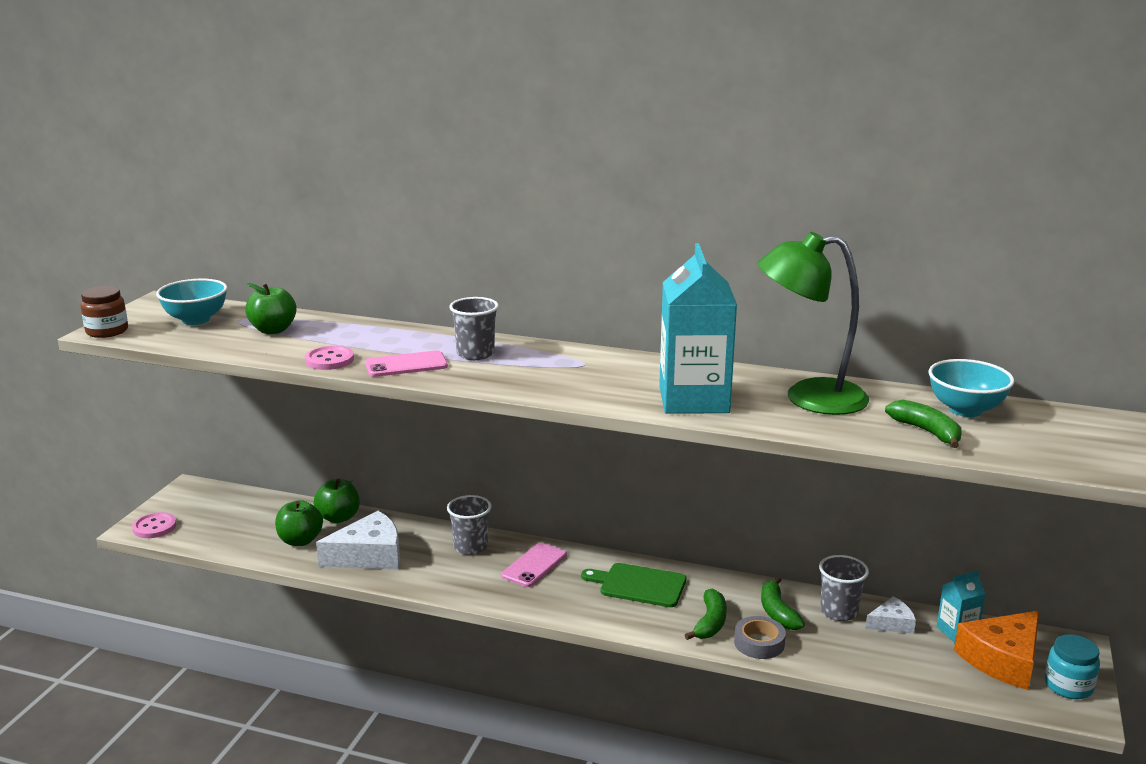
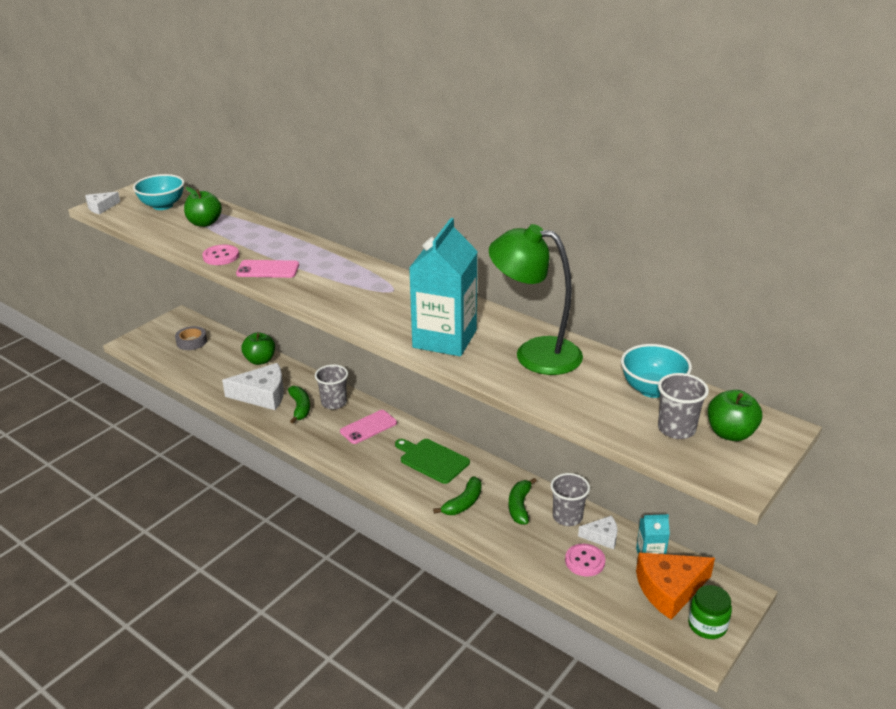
camera: 20 degrees right, 10 degrees up
(107, 331) = (101, 207): brown jar -> white cheese
(154, 527) = (141, 344): pink button -> pink button (584, 561)
(300, 541) = (225, 373): green apple -> green apple (730, 433)
(475, 354) = (323, 268): grey cup -> grey cup (676, 429)
(759, 643) = (488, 528): grey tape -> grey tape (191, 342)
(926, 432) = (600, 404): green banana -> green banana (300, 408)
(1068, 686) = (707, 625): turquoise jar -> green jar

